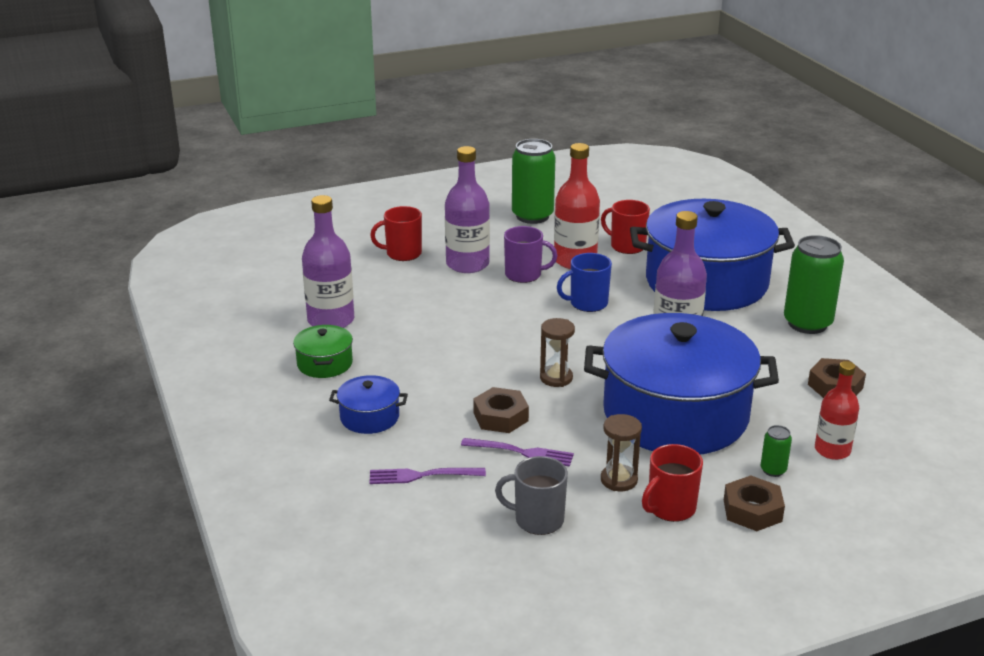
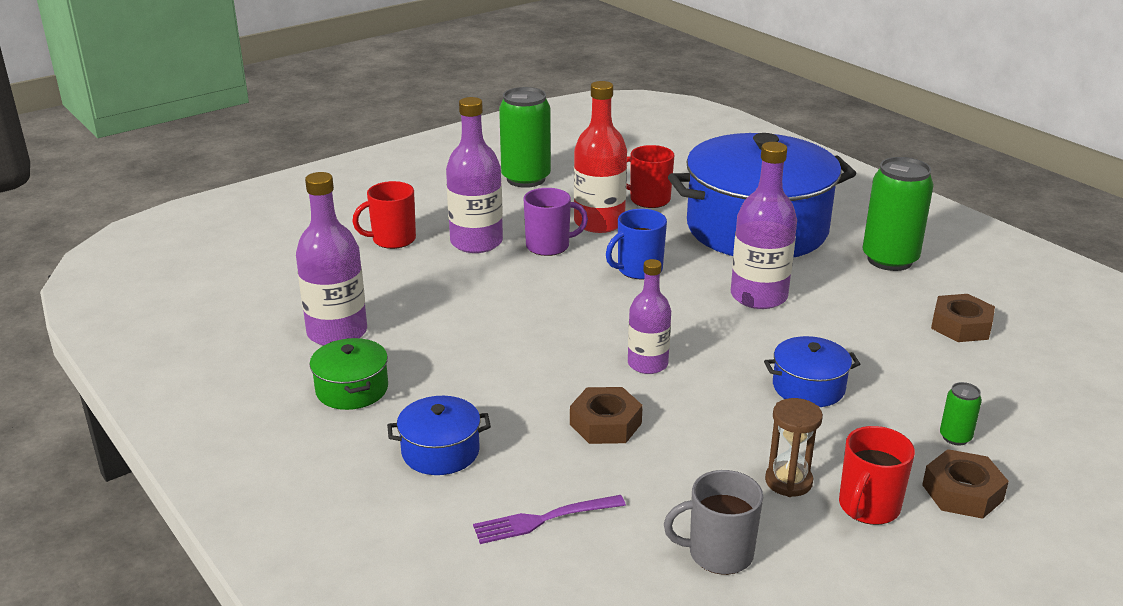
camera: 15 degrees left, 0 degrees up
(521, 452) = (653, 466): purple fork -> none
(556, 378) = (647, 364): brown hourglass -> purple bottle
(675, 414) = (808, 387): blue pot -> blue pot, size x0.41
(832, 450) = (1004, 402): red bottle -> none

